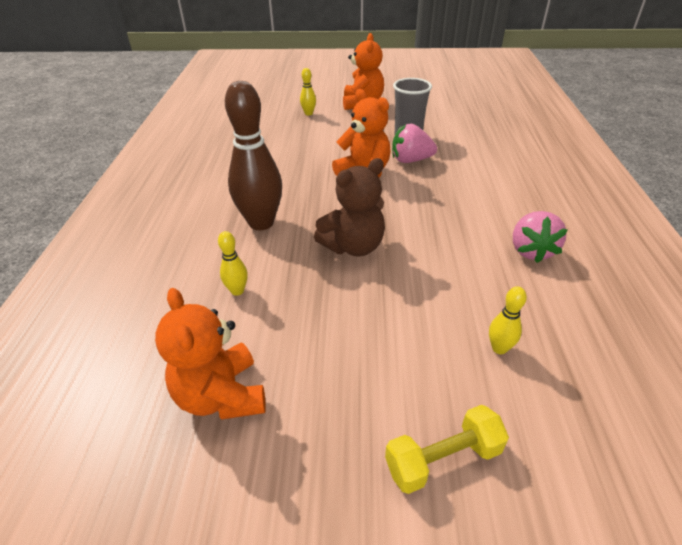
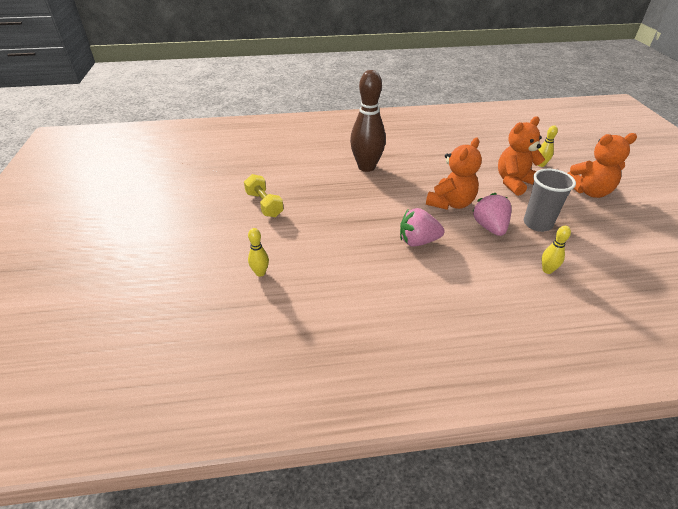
camera: 80 degrees right, 0 degrees up
(221, 395) = (228, 178): orange teddy bear -> orange teddy bear (514, 182)
(237, 291) = (300, 170): yellow bowling pin -> yellow bowling pin (547, 270)
(353, 246) = (351, 206): brown teddy bear -> none
(443, 459) = (185, 248): yellow dumbbell -> yellow dumbbell (264, 204)
(531, 251) = (371, 298): pink strawberry -> pink strawberry (418, 241)

